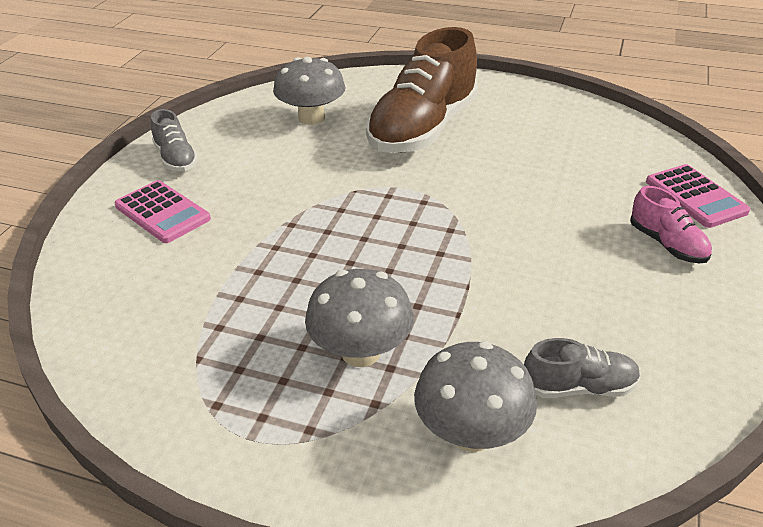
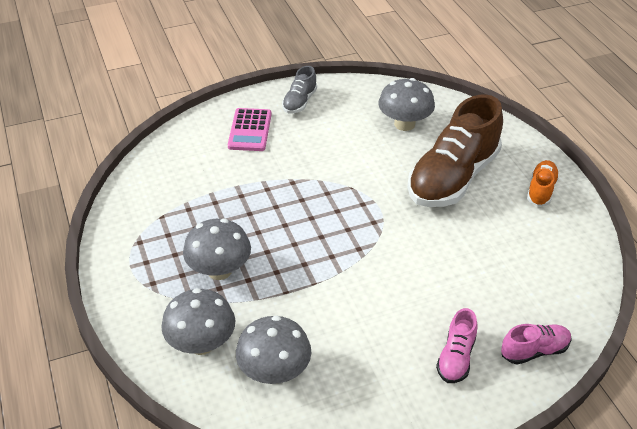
camera: 50 degrees right, 5 degrees up
(423, 129) = (453, 178): brown shoe -> brown shoe turned 45 degrees counterclockwise
(498, 97) = (541, 190): none -> orange shoe
(579, 387) = (274, 372): grey shoe -> grey mushroom
(695, 197) = (534, 351): pink calculator -> pink shoe

